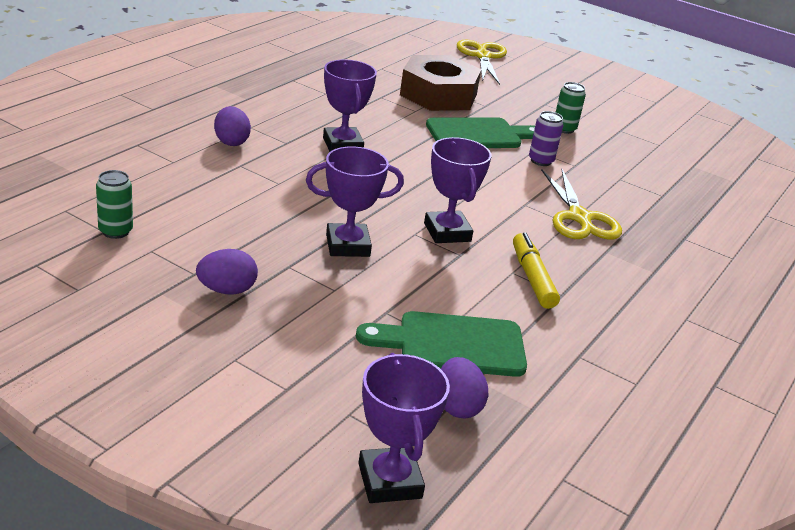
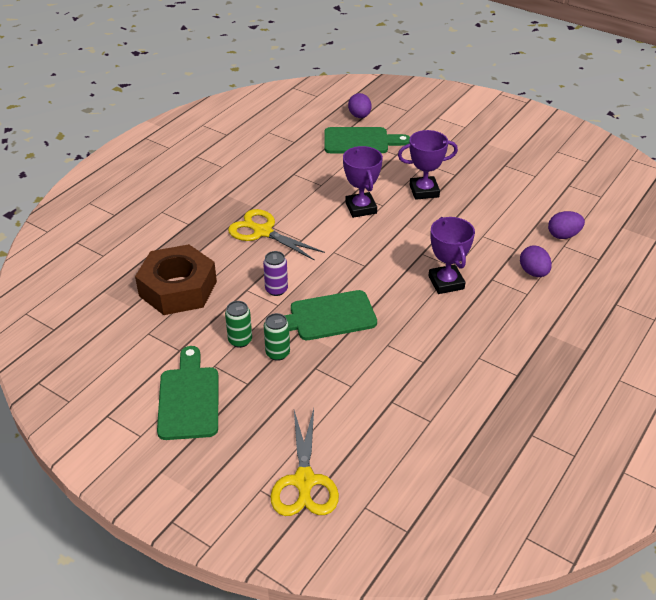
camera: 175 degrees left, 10 degrees up
(115, 231) = (562, 185): green can -> green can (277, 353)
(227, 290) = (483, 157): purple egg -> purple egg (563, 235)
(390, 481) = (388, 91): purple trophy -> none
(438, 95) = (364, 377): brown nut -> brown nut (178, 288)
(532, 278) = (309, 181): yellow marker -> none
(579, 218) = (262, 232): yellow scissors -> yellow scissors turned 45 degrees counterclockwise
(593, 102) = (189, 398): none -> green cutting board

